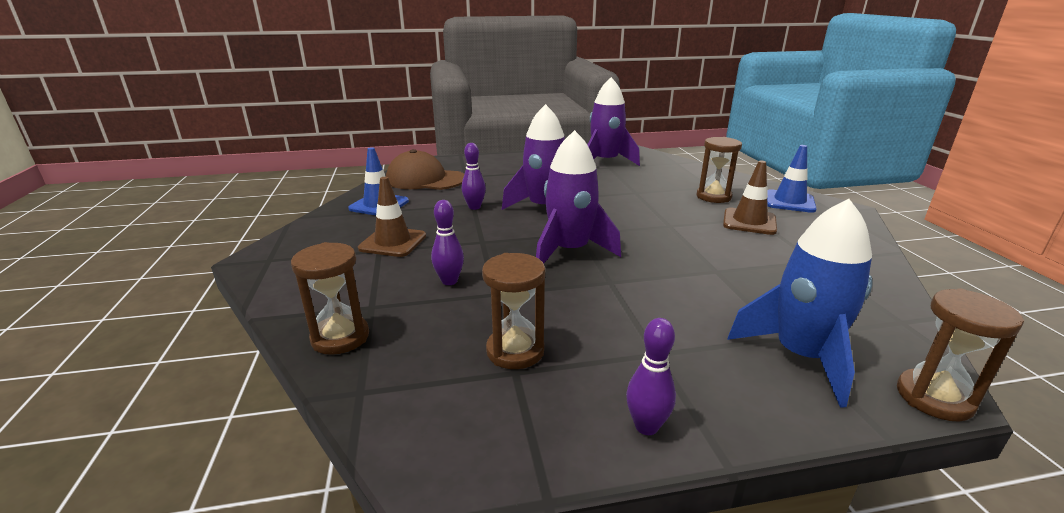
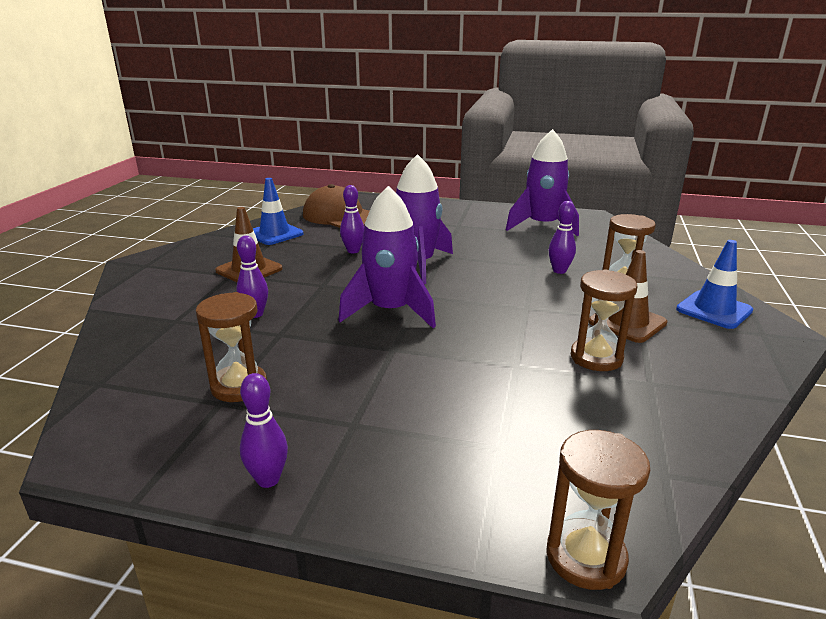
camera: 25 degrees right, 0 degrees up
(340, 337) = (129, 339): brown hourglass -> brown hourglass (596, 358)
(658, 193) = (559, 271): none -> purple bowling pin
(800, 356) = (492, 470): blue rocket -> none

